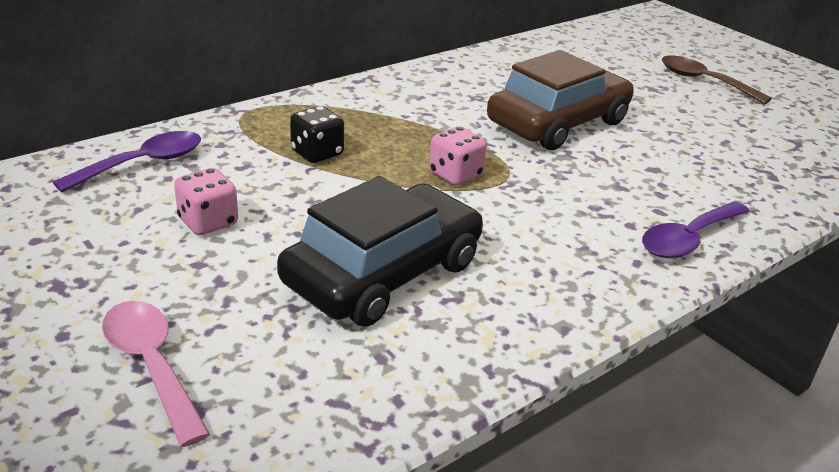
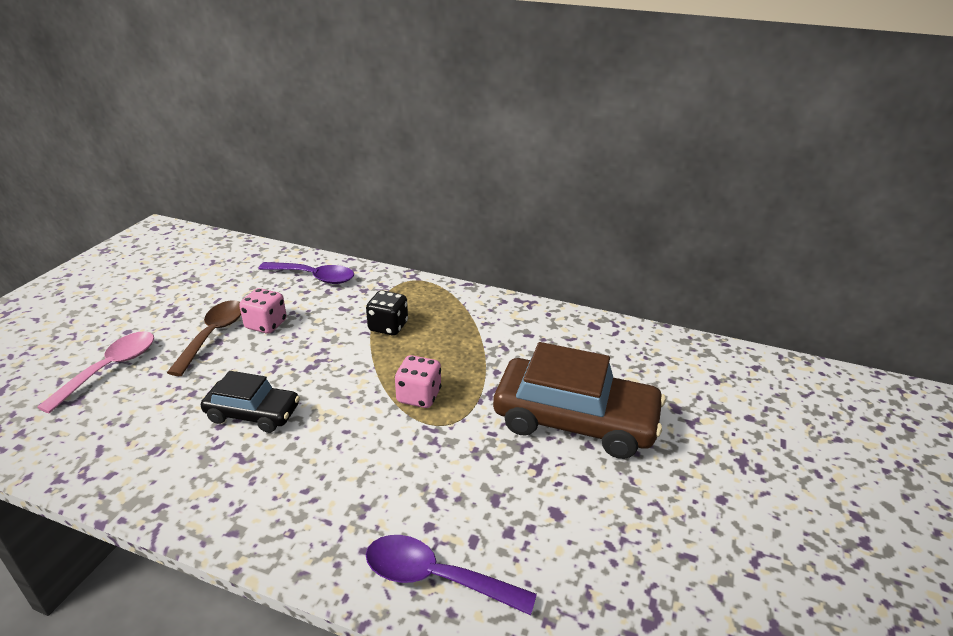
camera: 60 degrees right, 0 degrees up
(383, 273) = (253, 413): black car -> black car, size x0.56
(704, 81) = (824, 497): brown spoon -> brown spoon (213, 335)

